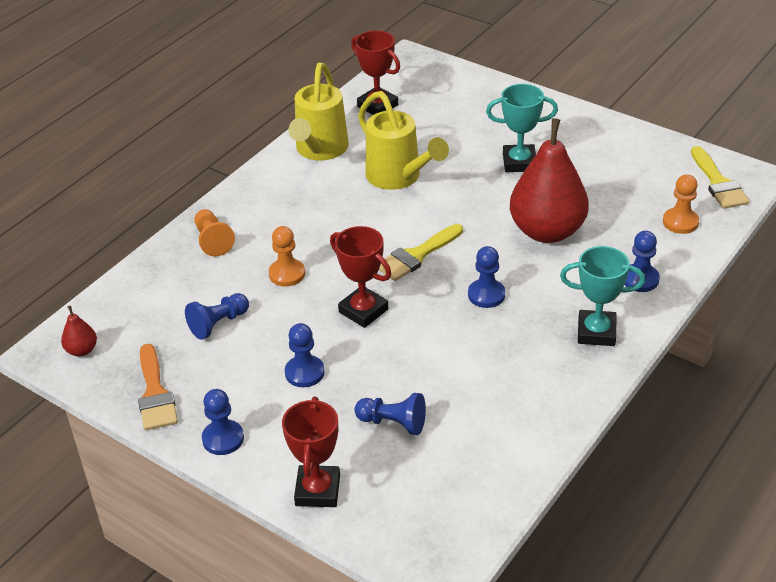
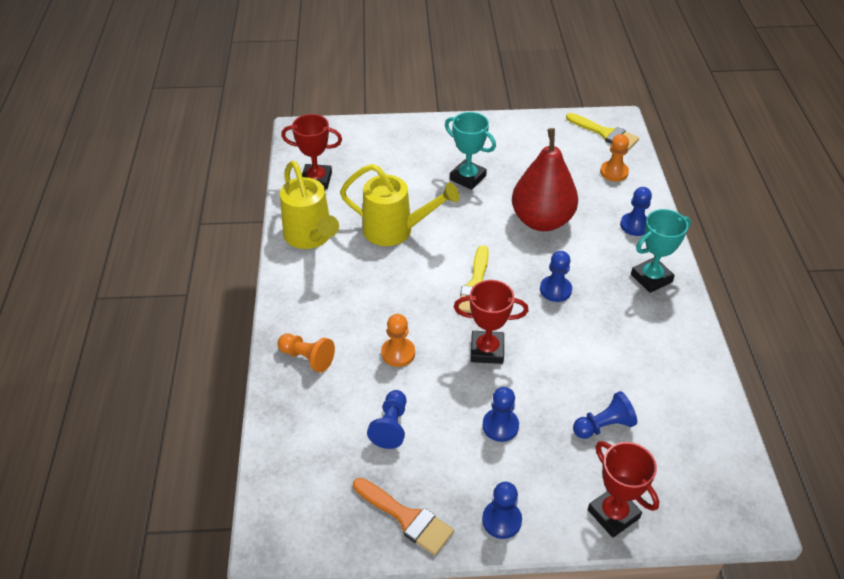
camera: 40 degrees left, 5 degrees up
(82, 350) = (301, 520): red pear -> none
(519, 162) = (467, 178): turquoise trophy -> turquoise trophy turned 75 degrees clockwise

